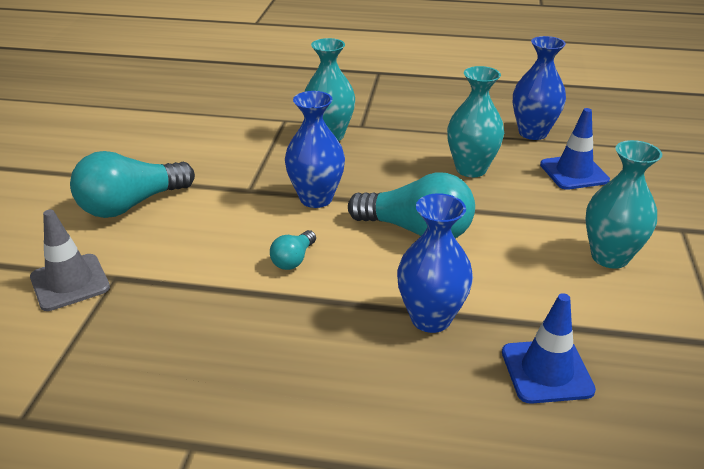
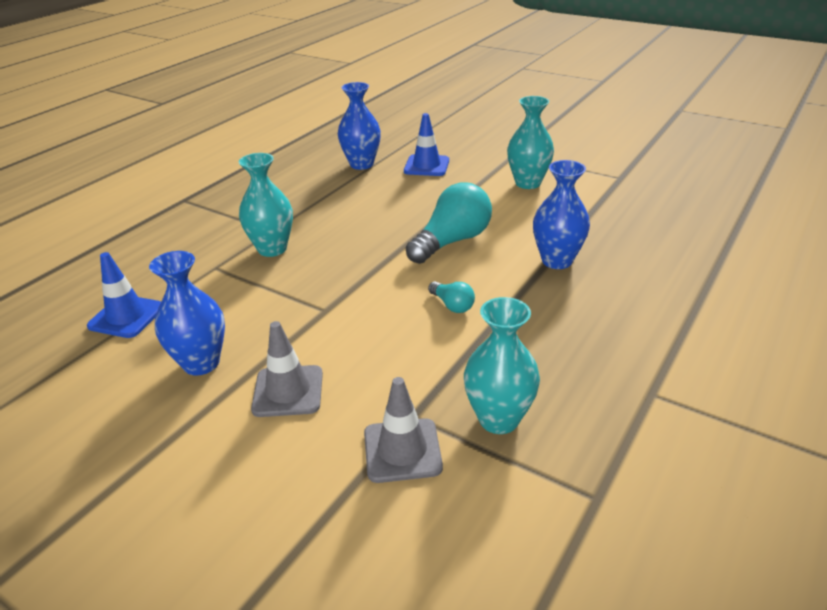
camera: 65 degrees left, 0 degrees up
(131, 205) = (288, 391): turquoise light bulb -> grey traffic cone
(316, 198) = (371, 277): blue vase -> blue vase (201, 363)
(471, 169) = (388, 200): turquoise vase -> turquoise vase (498, 419)
(546, 371) = (624, 234): blue traffic cone -> blue traffic cone (126, 317)

